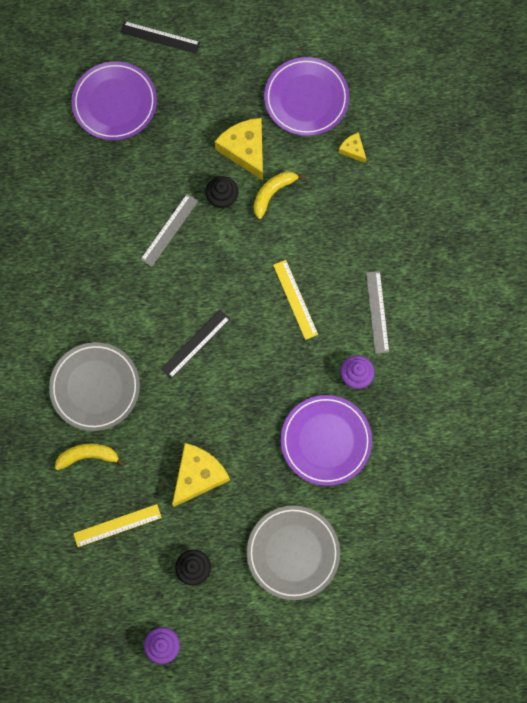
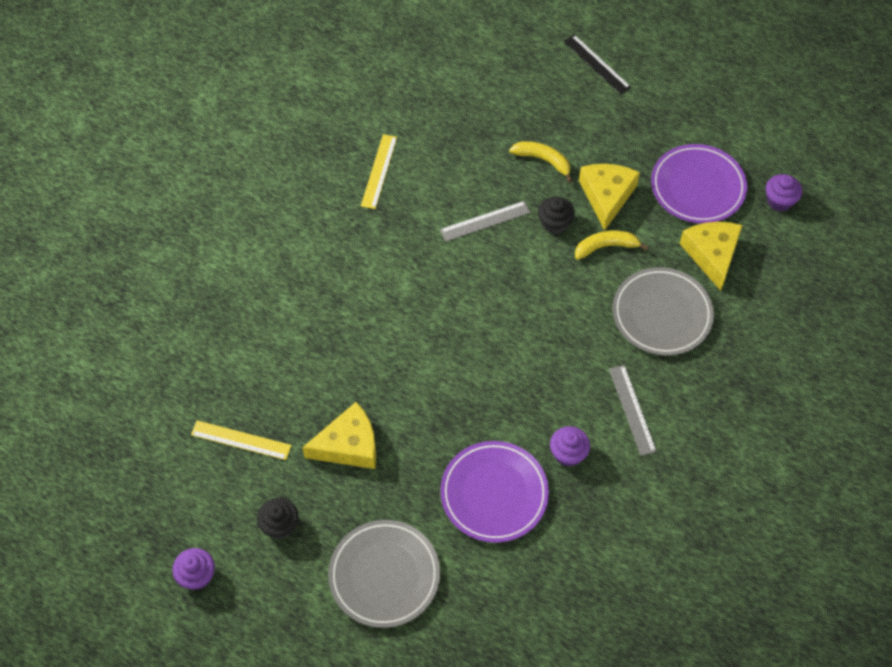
camera: 35 degrees right, 15 degrees down
(88, 456) = (262, 364): yellow banana -> yellow banana (543, 160)
(95, 387) = (315, 310): grey plate -> grey plate (662, 314)
(114, 103) = (515, 93): purple plate -> none
(195, 343) = (435, 330): black ruler -> none
(295, 299) = (559, 349): yellow ruler -> yellow ruler (379, 171)
(353, 150) = (712, 254): yellow cheese -> yellow cheese, size x1.98
(372, 73) = (779, 201): none -> purple cupcake
(377, 312) = (632, 409): grey ruler -> grey ruler turned 45 degrees counterclockwise

